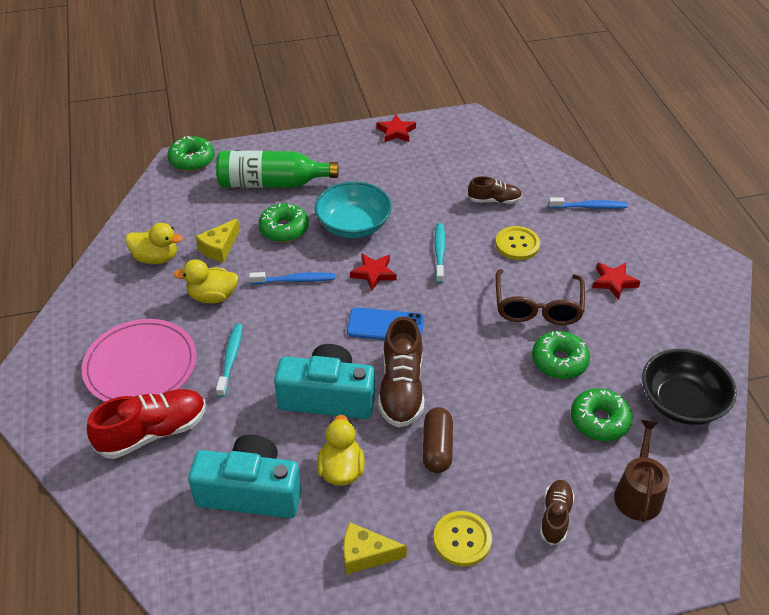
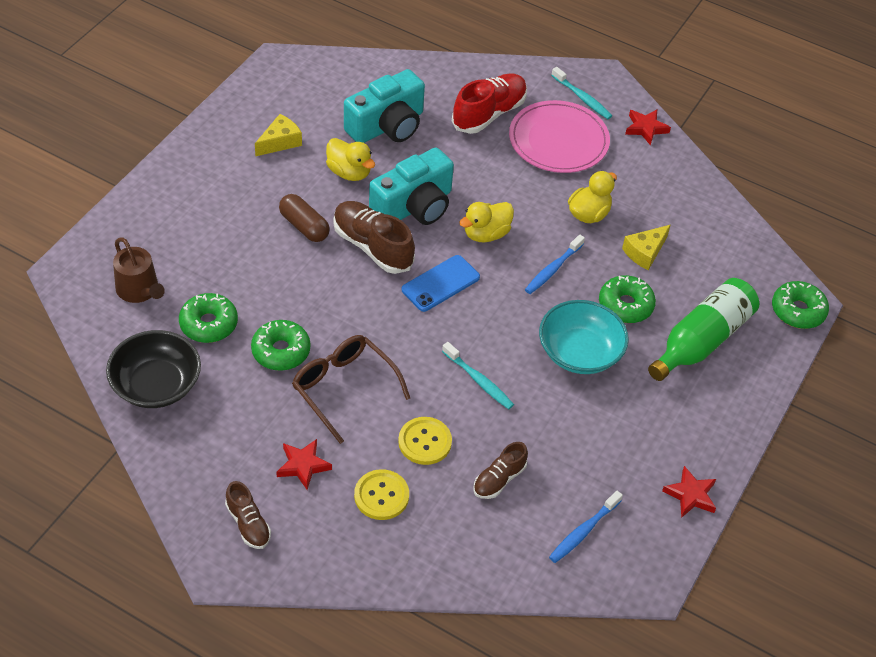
camera: 130 degrees right, 5 degrees up
(153, 432) = (489, 114): red shoe -> red shoe turned 150 degrees counterclockwise
(156, 258) = (673, 211): yellow duck -> yellow duck (486, 234)
(219, 248) = (645, 252): yellow cheese -> yellow cheese turned 120 degrees counterclockwise
(230, 359) = (510, 184): turquoise toothbrush -> turquoise toothbrush (582, 98)
(373, 273) = (504, 320): red star -> red star (645, 128)
(462, 539) = (231, 186): yellow button -> yellow button (381, 496)
(555, 517) = (184, 238): brown shoe -> brown shoe (248, 524)
(589, 207) = (405, 545): blue toothbrush -> blue toothbrush (583, 531)

